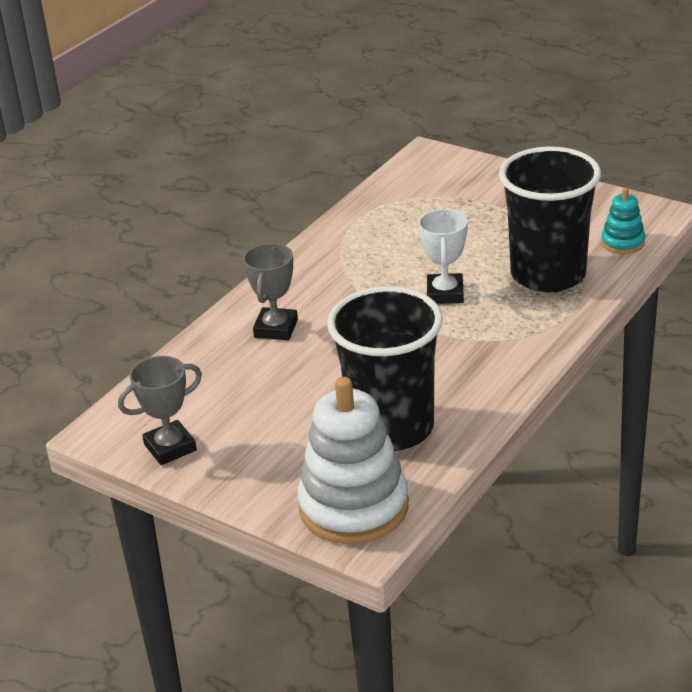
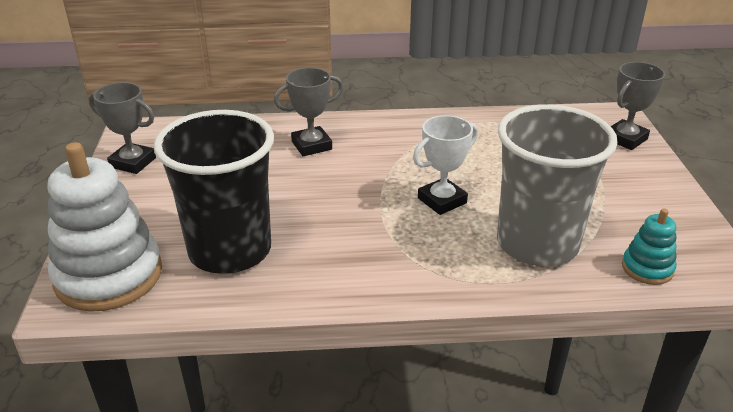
camera: 50 degrees right, 0 degrees up
(466, 169) = (625, 139): none -> grey trophy
(548, 275) = (537, 244): black cup -> grey cup

